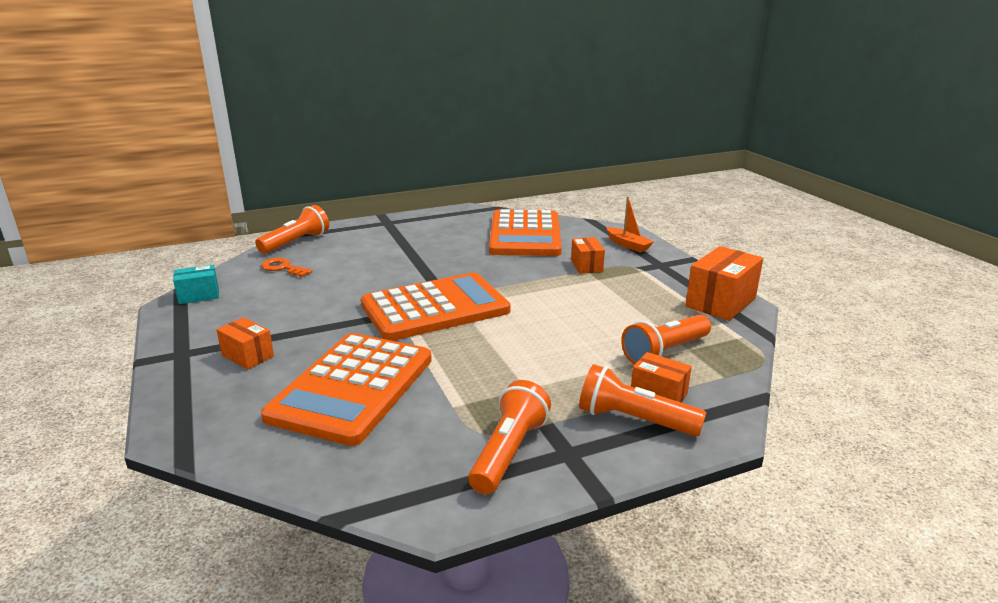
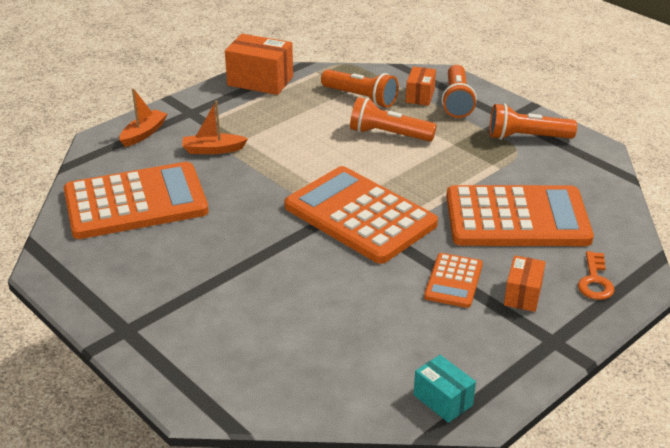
camera: 110 degrees left, 10 degrees up
(283, 268) = (328, 364): orange key -> orange key (595, 281)
(296, 242) = (239, 392): orange flashlight -> orange flashlight (388, 134)
(304, 329) = (453, 281): none -> orange calculator
(586, 266) = (213, 150): orange box -> orange boat

